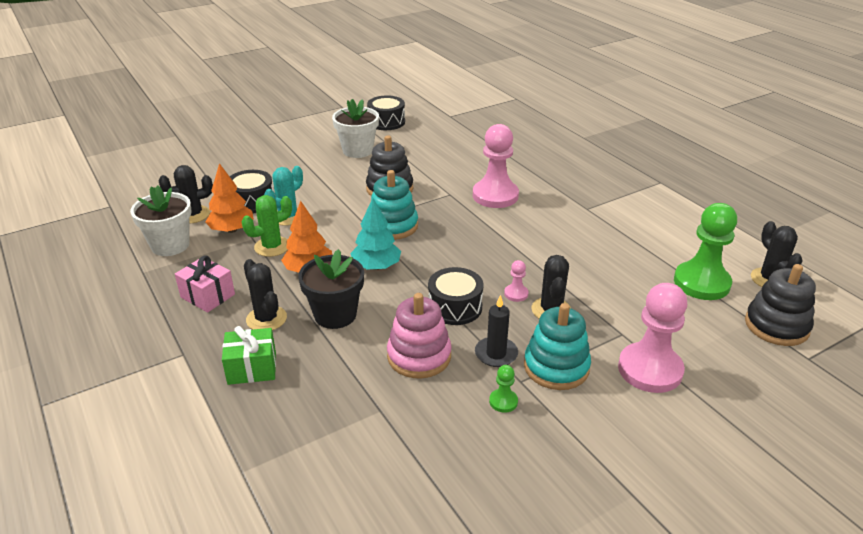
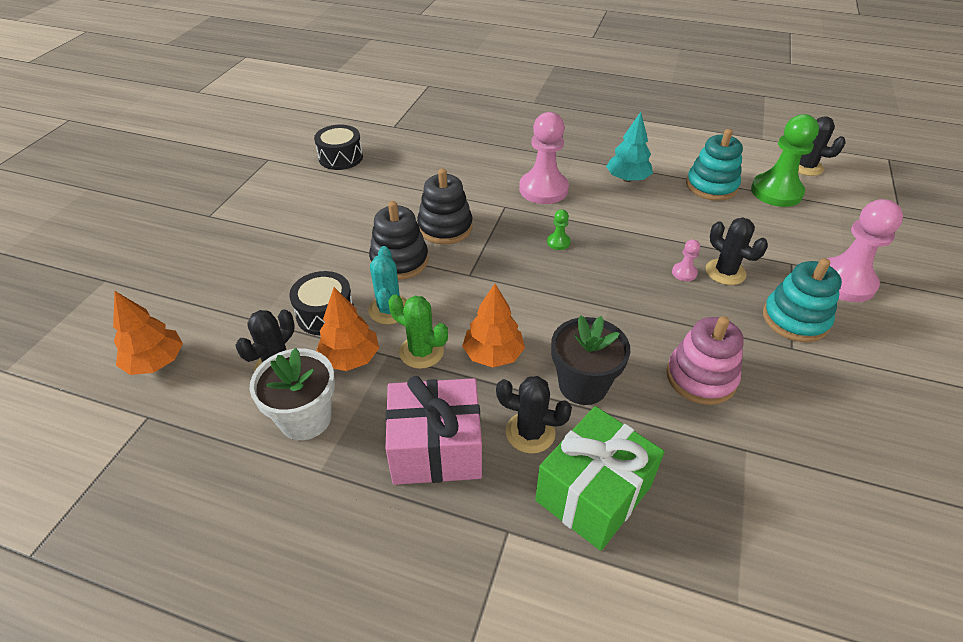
camera: 40 degrees left, 10 degrees up
(145, 184) = (155, 362): none -> orange tree
(208, 296) = (436, 448): pink gift -> pink gift, size x1.60
(252, 368) = (593, 493): green gift -> green gift, size x1.60
(272, 247) = (421, 352): green cactus -> green cactus turned 75 degrees counterclockwise
(358, 150) = (356, 201): white flower pot -> none
(376, 266) = (546, 313): turquoise tree -> turquoise tree (627, 179)
(392, 226) = (502, 264): turquoise stacking toy -> turquoise stacking toy (711, 186)
(455, 307) = (661, 313): black drum -> none
(496, 354) = (745, 336): black candle -> none
(503, 401) = (807, 374): green pawn -> green pawn (558, 242)
(776, 326) = (855, 201): black stacking toy -> black stacking toy (399, 261)

